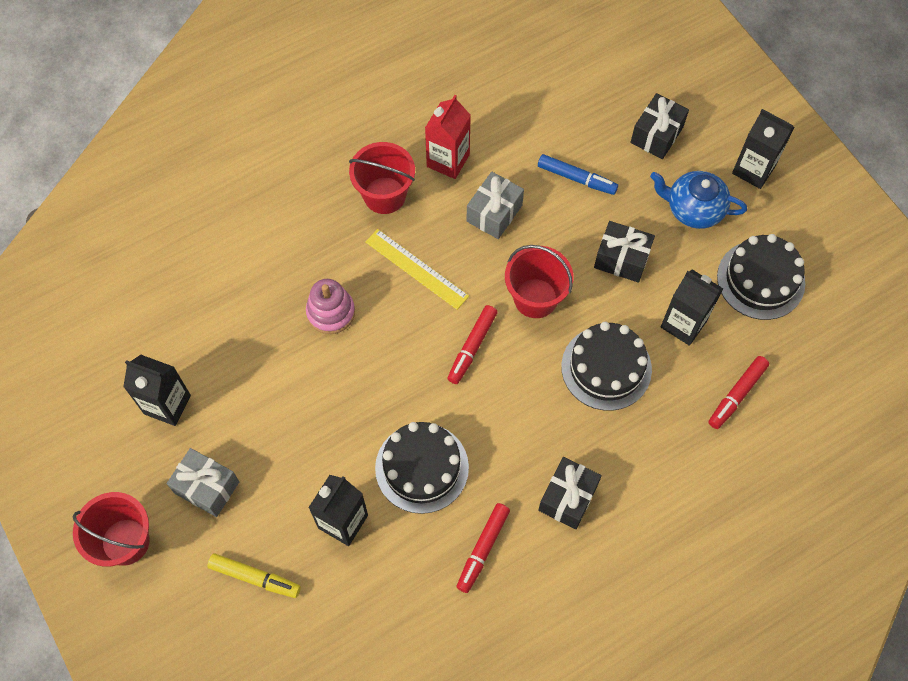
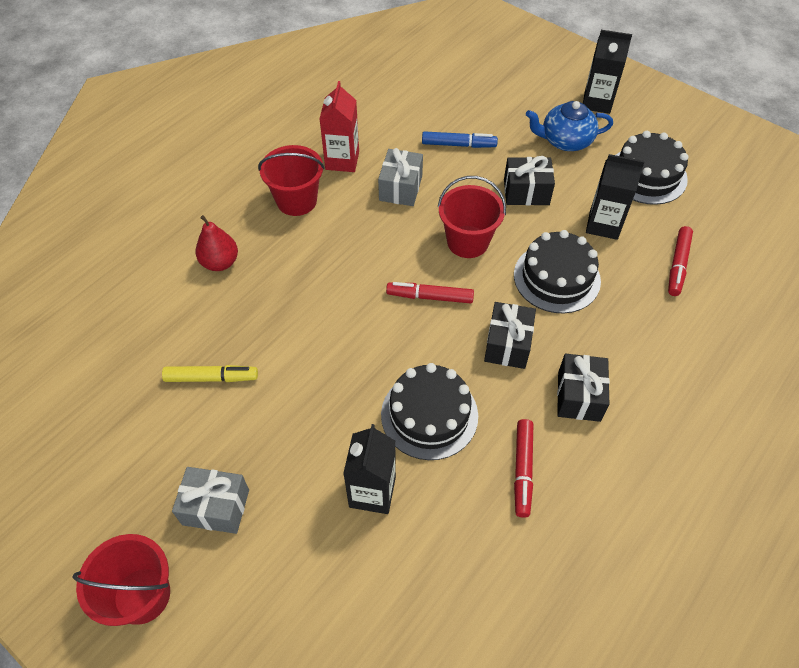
camera: 20 degrees left, 10 degrees down
(167, 404) = (146, 440): black carton -> none
(255, 577) = (301, 582): yellow marker -> yellow marker (211, 378)
(287, 243) = (220, 262): none -> red pear
(331, 312) = (284, 307): pink stacking toy -> none
(416, 269) = (350, 249): yellow ruler -> none
(472, 347) = (430, 297): red marker -> red marker turned 90 degrees clockwise
(656, 135) = (508, 98): black gift -> black gift (507, 344)

